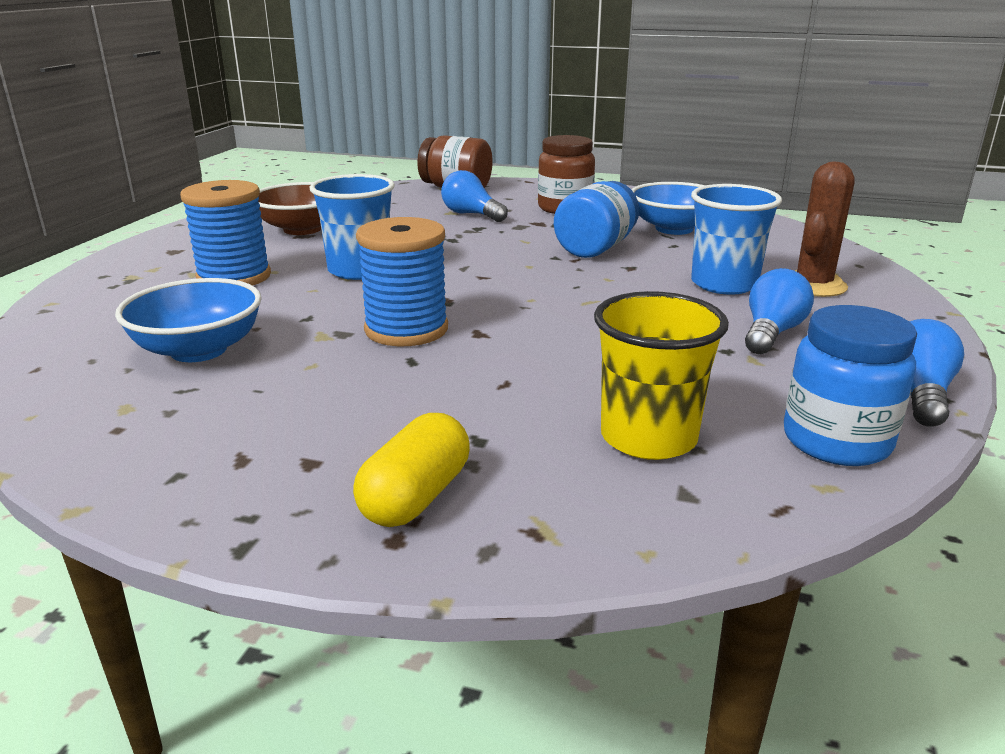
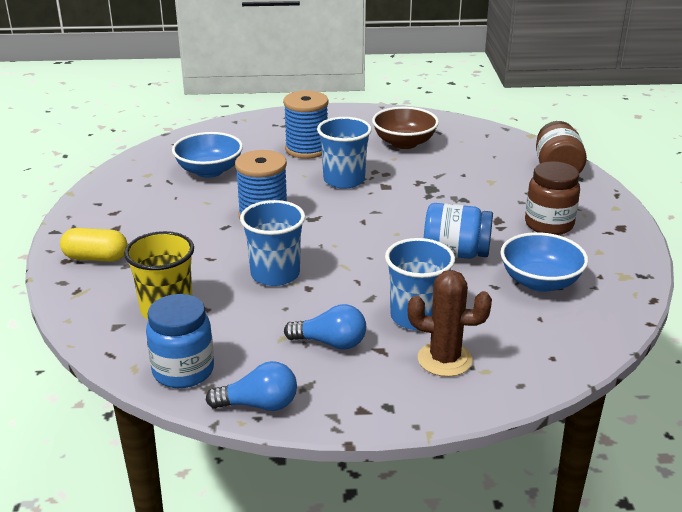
camera: 70 degrees right, 5 degrees up
(471, 214) = (492, 190): blue light bulb -> none
(585, 343) = (275, 274): none -> blue cup

